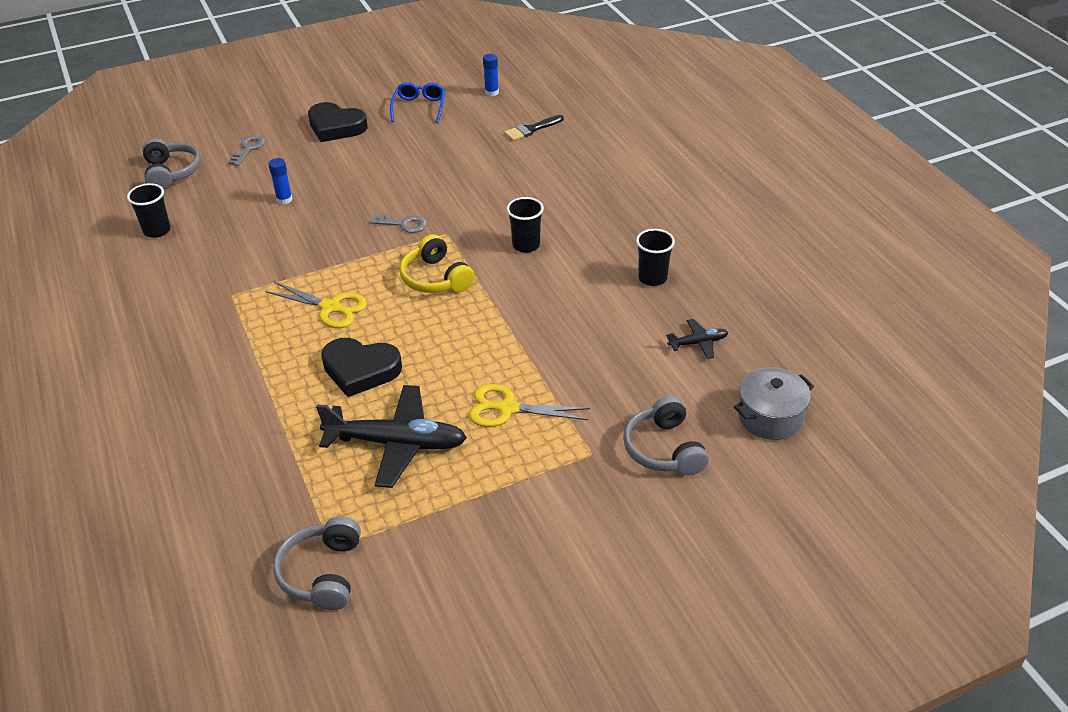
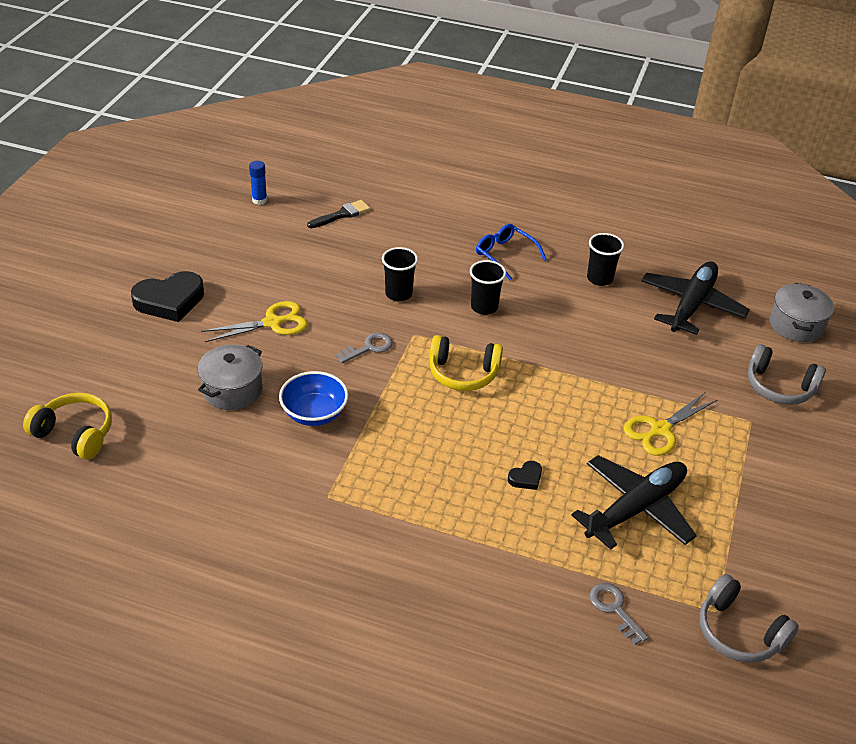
camera: 50 degrees left, 0 degrees up
(157, 230) = (157, 492): black cup -> black cup (398, 294)
(171, 172) = (75, 433): grey headphones -> yellow headphones
(248, 149) = (117, 367): grey key -> grey key (614, 609)
(284, 199) = (232, 390): blue glue stick -> grey pot
(305, 243) = (314, 413): none -> blue bowl
(331, 308) = (425, 449): yellow scissors -> yellow scissors (273, 323)
(360, 370) = (526, 478): black heart -> black heart, size x0.45
(419, 107) = (218, 244): blue glasses -> blue glasses (505, 255)
(531, 129) = (342, 215): black brush -> black brush turned 135 degrees counterclockwise
(698, 343) = (691, 305): black plane -> black plane, size x2.12

